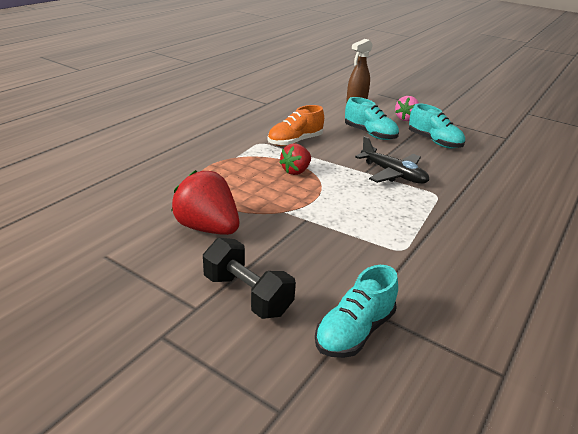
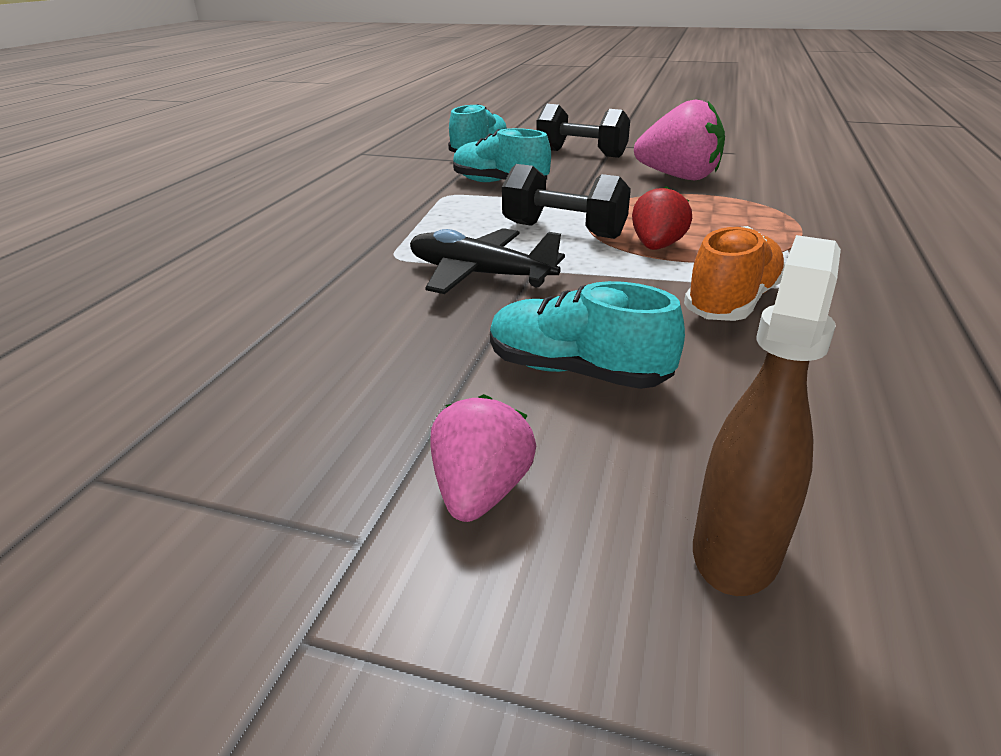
camera: 165 degrees right, 0 degrees up
(207, 228) = (678, 177): red strawberry -> pink strawberry
(336, 192) = (563, 230): none -> black dumbbell
(434, 141) = (380, 388): turquoise shoe -> turquoise shoe (499, 183)

